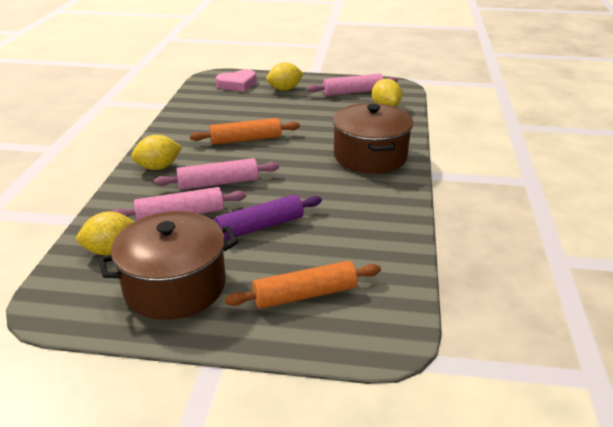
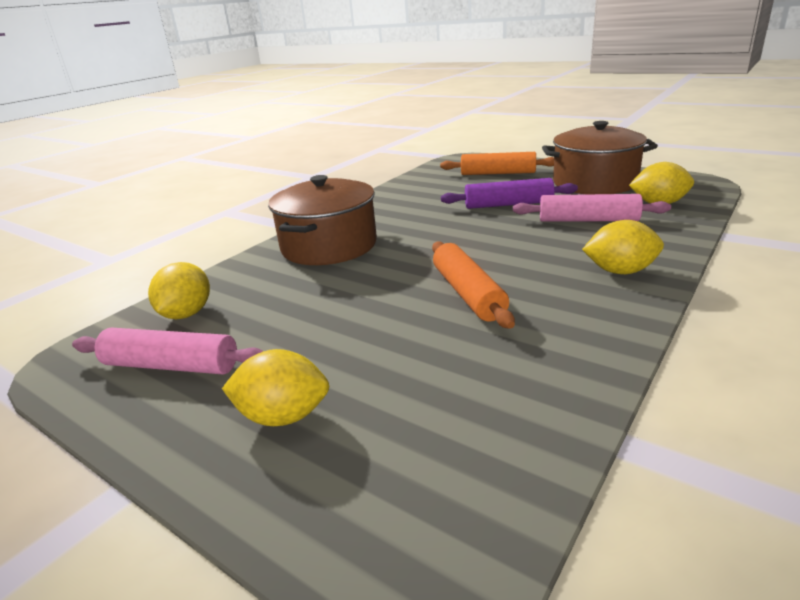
camera: 150 degrees left, 5 degrees down
(218, 183) = (536, 242): pink rolling pin -> none
(237, 84) = (381, 482): pink heart -> none
(246, 139) = (468, 293): orange rolling pin -> orange rolling pin turned 60 degrees clockwise

